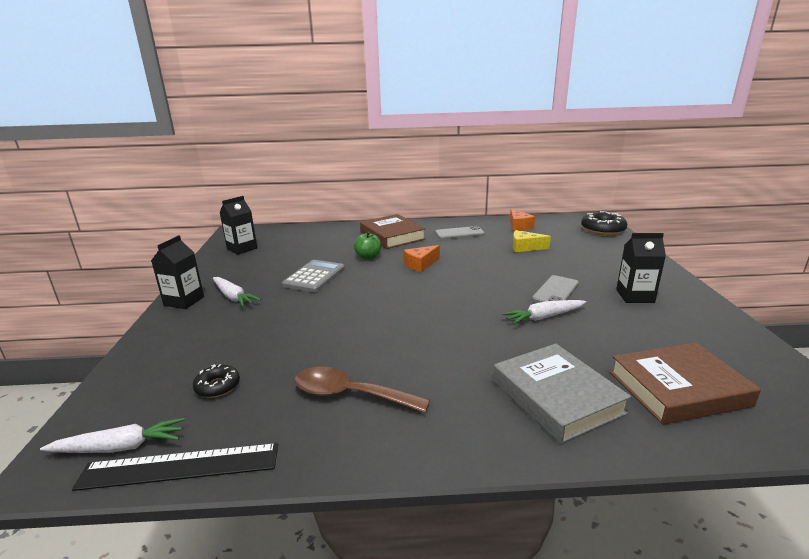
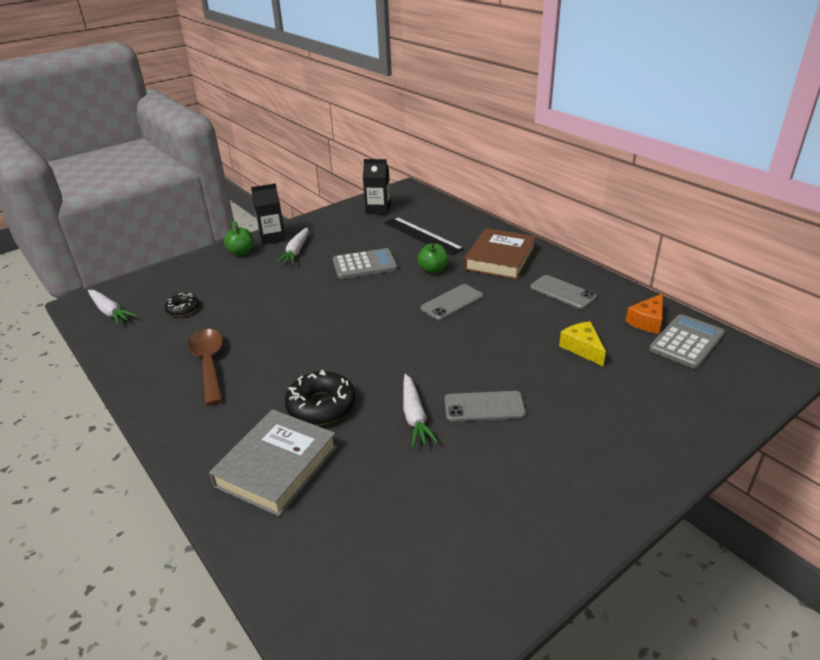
camera: 55 degrees right, 10 degrees up
(176, 323) = (241, 252): none -> green apple
(180, 466) = (105, 339): black ruler -> black ruler (422, 235)
(420, 264) = (452, 302): orange cheese -> grey phone
(544, 317) = (415, 416): white carrot -> white carrot turned 135 degrees counterclockwise
(549, 225) = (686, 342): none -> grey calculator
(602, 230) = (738, 390): black donut -> black donut (321, 406)
(635, 296) = (537, 470): black carton -> none
(678, 388) = (347, 544): brown book -> none

